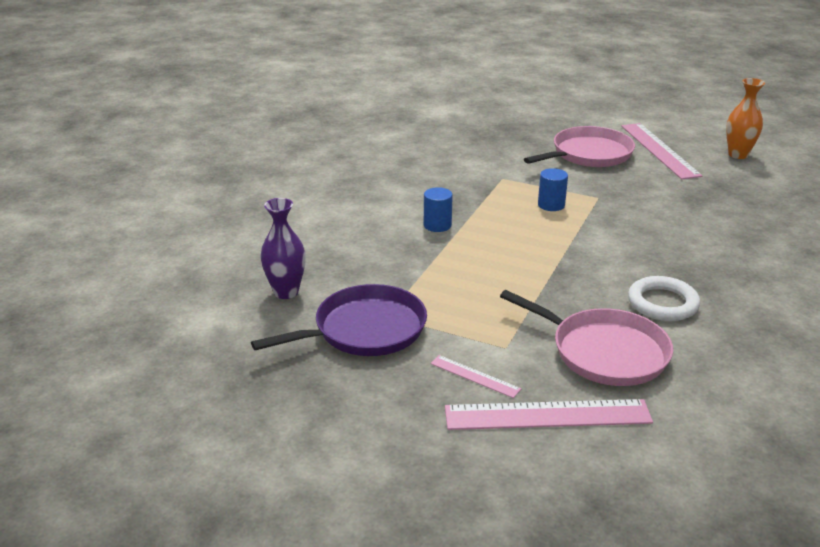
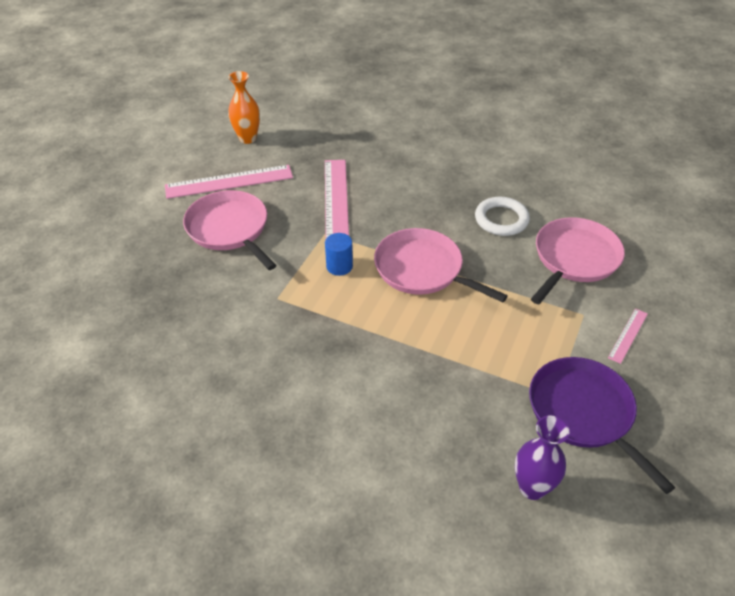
camera: 90 degrees left, 15 degrees up
(437, 225) = (382, 355): blue cylinder -> none
(547, 415) = (660, 296): pink ruler -> pink ruler (336, 200)
(557, 248) = (422, 269): none -> pink pan

